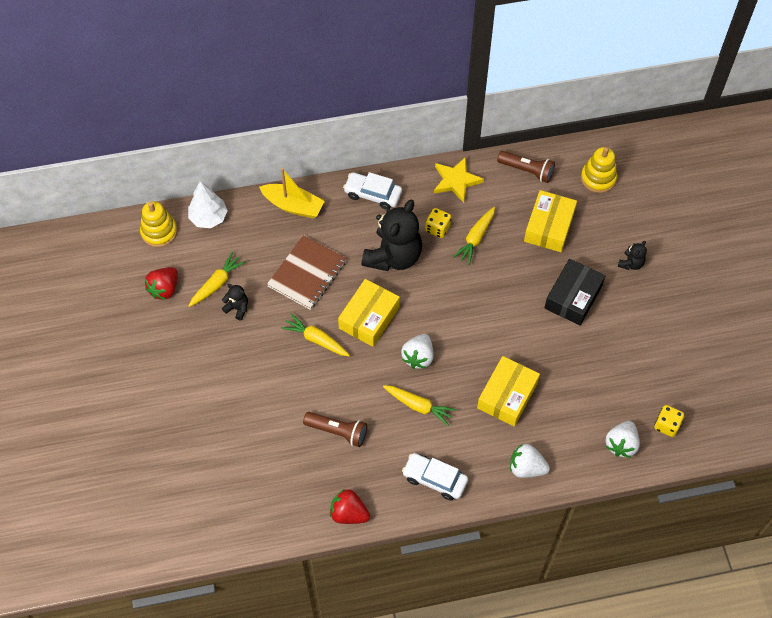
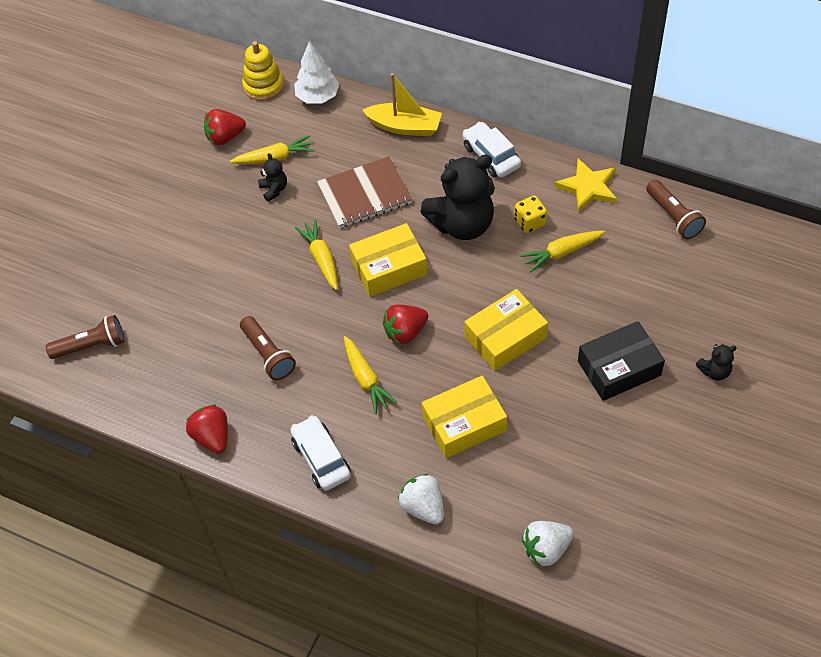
camera: 40 degrees right, 5 degrees down
(203, 506) = (91, 345): none -> brown flashlight
(293, 206) = (404, 127): yellow boat -> yellow boat turned 45 degrees counterclockwise
(418, 357) = (405, 332): white strawberry -> red strawberry
(549, 227) = (651, 284): yellow box -> yellow box (505, 337)
(598, 178) = (749, 265): yellow stacking toy -> none
(666, 425) = (615, 562): yellow dice -> none

